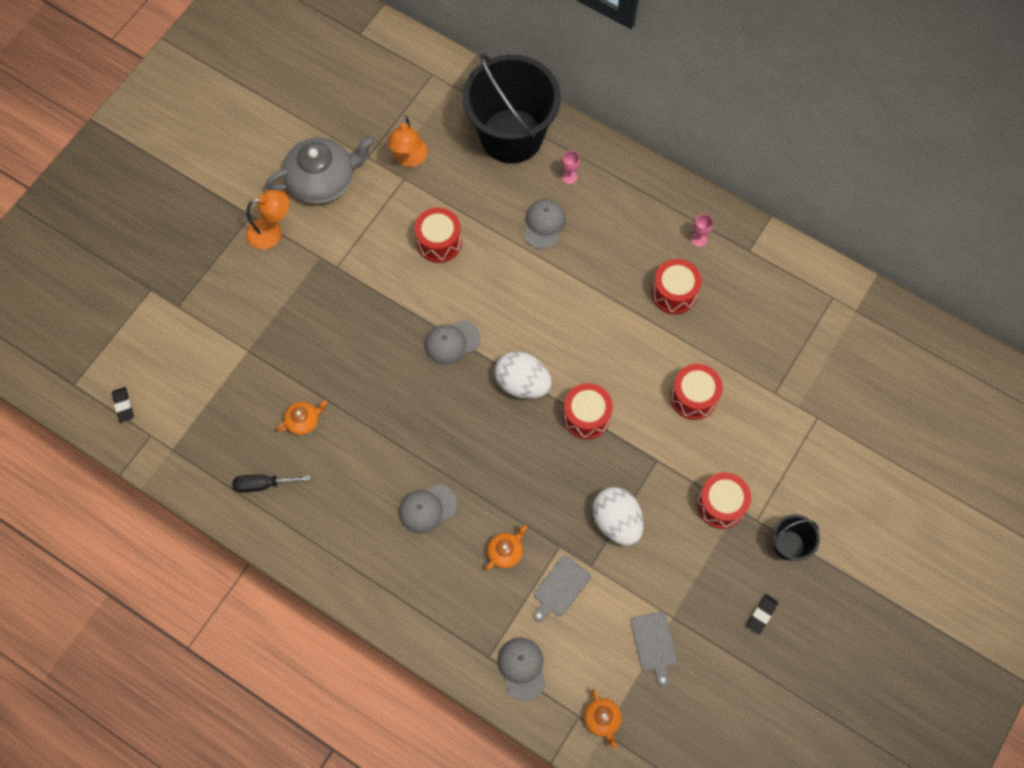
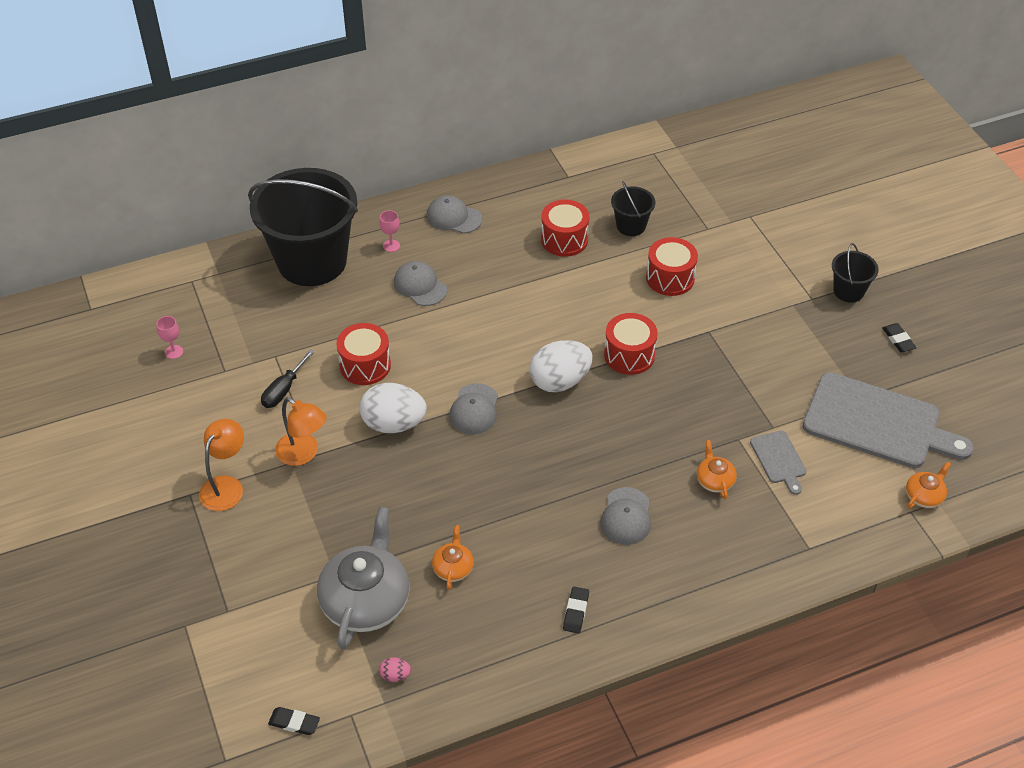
camera: 55 degrees left, 20 degrees down
(196, 442) = (395, 675): none -> pink egg
(263, 484) = (492, 639): black screwdriver -> black screwdriver (283, 390)
(321, 525) = (576, 612): none -> black eraser
(323, 180) = (213, 416): grey teapot -> grey teapot (366, 600)
(409, 159) = (259, 342): orange lamp -> orange lamp (303, 454)
(522, 668) = (837, 528): grey cap -> grey cap (453, 217)
(602, 719) = (924, 496): orange teapot -> orange teapot turned 60 degrees counterclockwise
(616, 521) = (744, 387): white egg -> white egg (394, 424)
(654, 644) = (877, 423): grey cutting board -> grey cutting board, size x2.17
(698, 239) = (529, 199): pink goblet -> pink goblet (174, 352)
(720, 505) = (781, 313): red drum -> none
(730, 332) = (631, 226): none -> black bucket

